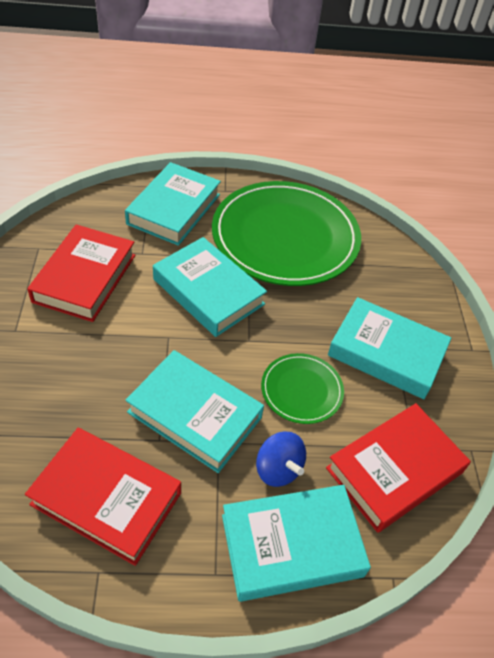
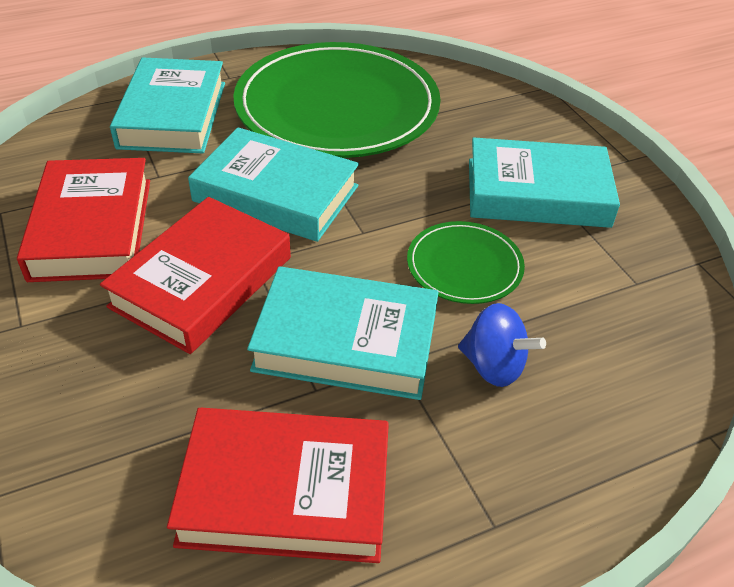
camera: 20 degrees left, 5 degrees down
(291, 545) = (568, 449): turquoise book -> none
(394, 470) = (631, 315): red book -> red book (202, 282)

